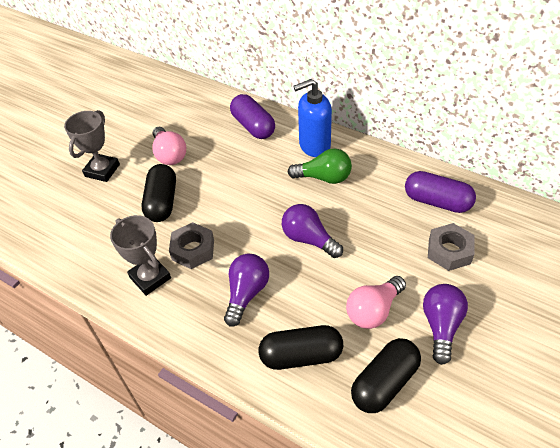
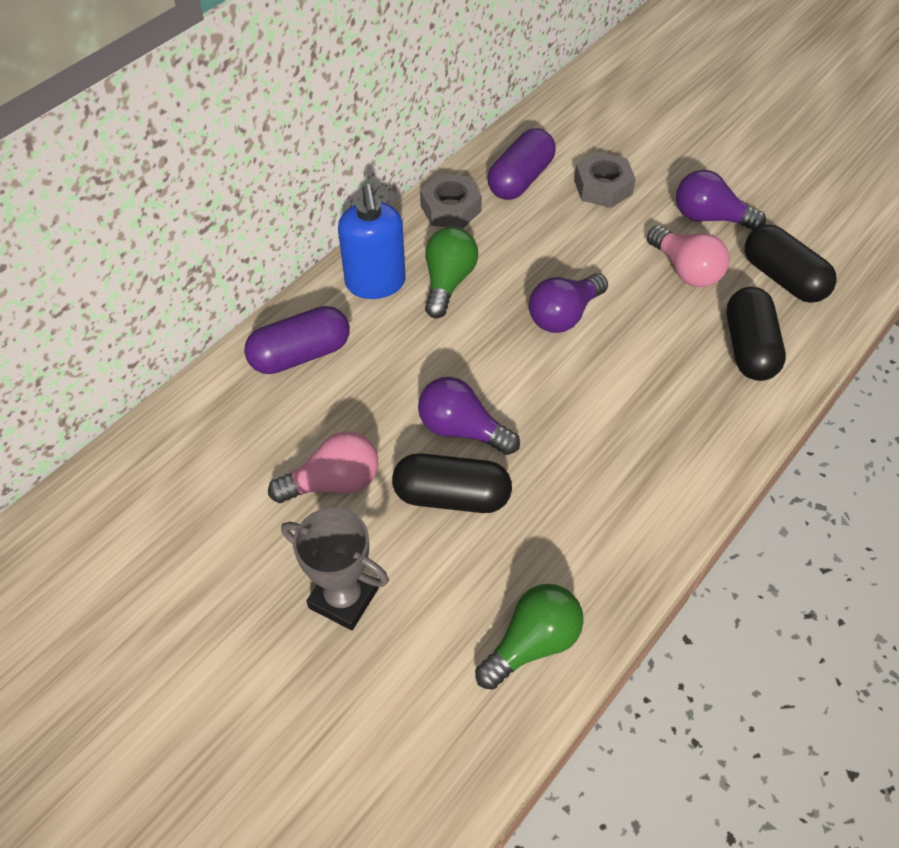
camera: 85 degrees left, 5 degrees up
(70, 247) = (532, 643): none -> green light bulb
(150, 278) = (612, 515): grey trophy -> none
(193, 250) = (564, 455): grey nut -> grey nut (450, 208)
(246, 293) = (651, 394): purple light bulb -> purple light bulb (462, 429)

